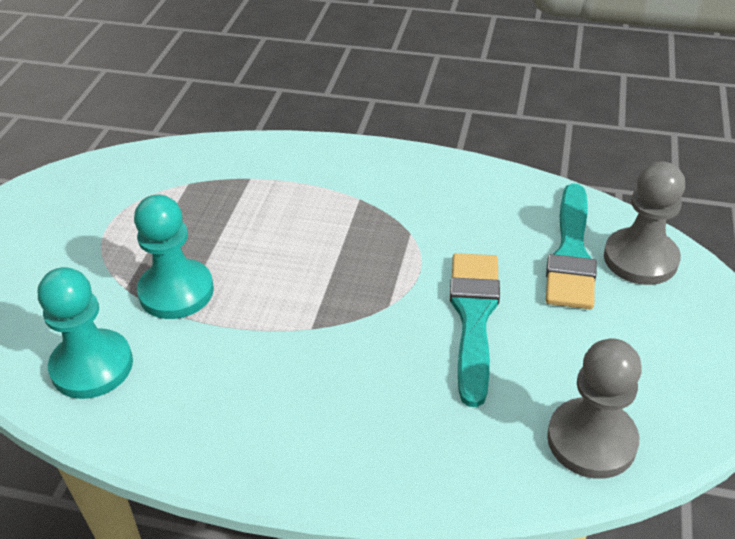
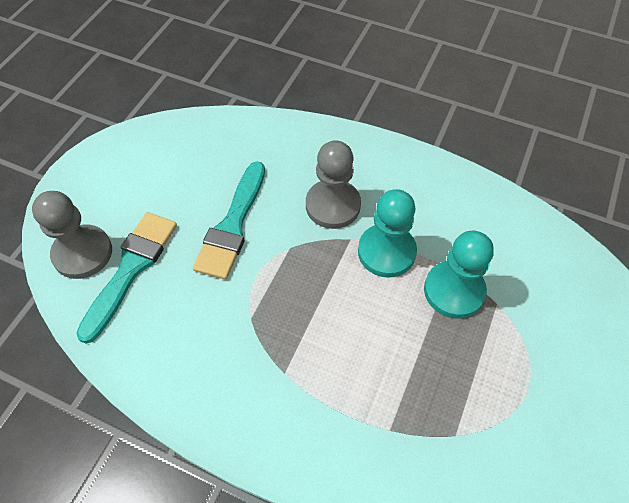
camera: 170 degrees left, 15 degrees up
(92, 366) = (507, 235): turquoise pawn -> turquoise pawn (386, 252)
(591, 440) = (201, 136): grey pawn -> grey pawn (333, 205)

